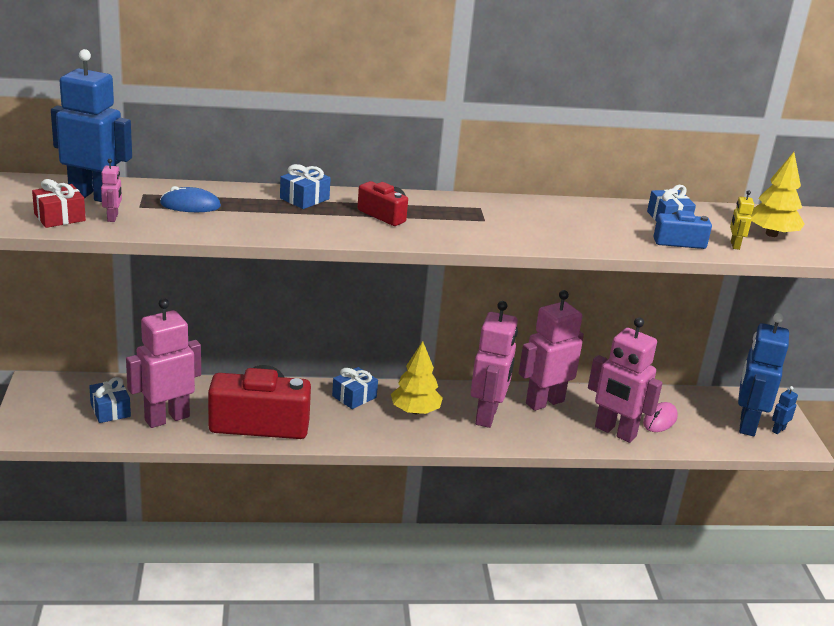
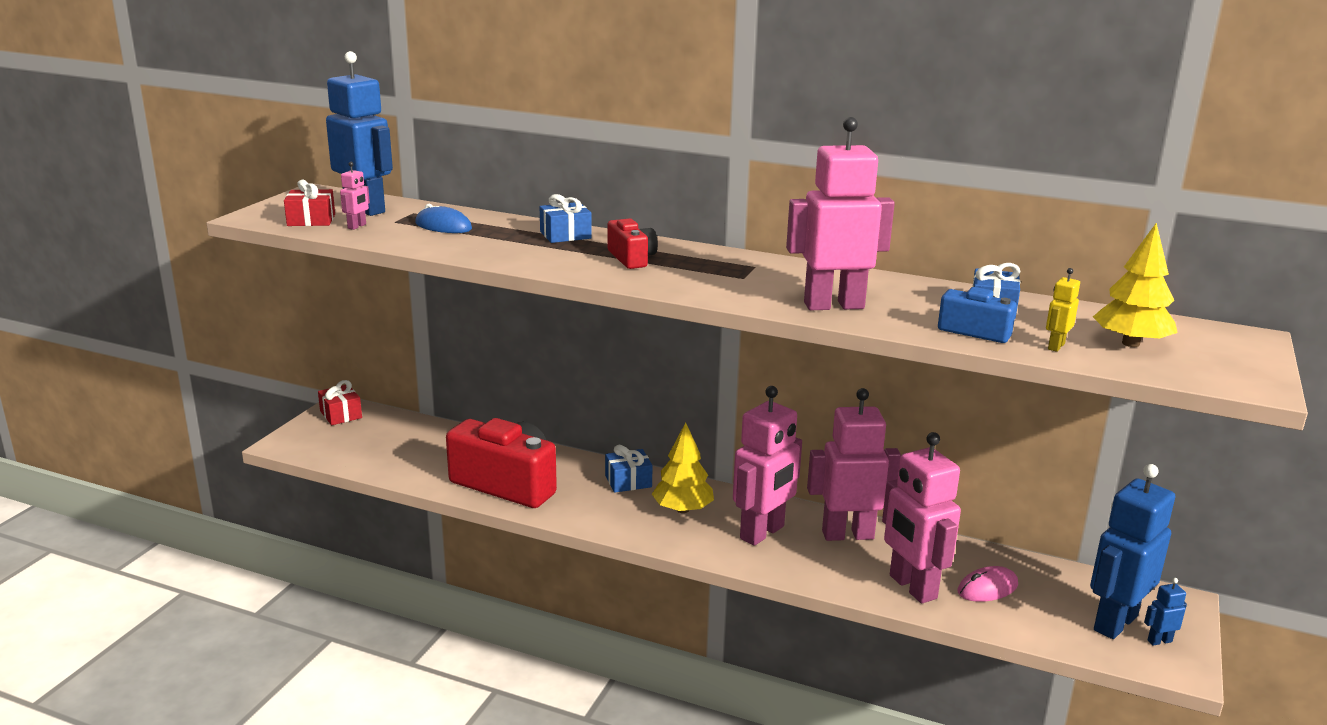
camera: 30 degrees right, 5 degrees down
(46, 391) = (341, 414): none -> red gift
(110, 410) = (379, 442): blue gift -> none
(167, 418) = (423, 460): pink robot -> pink robot (833, 305)

